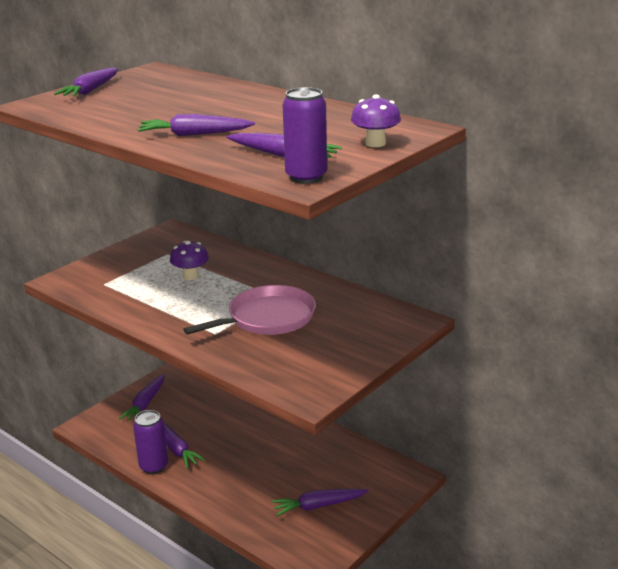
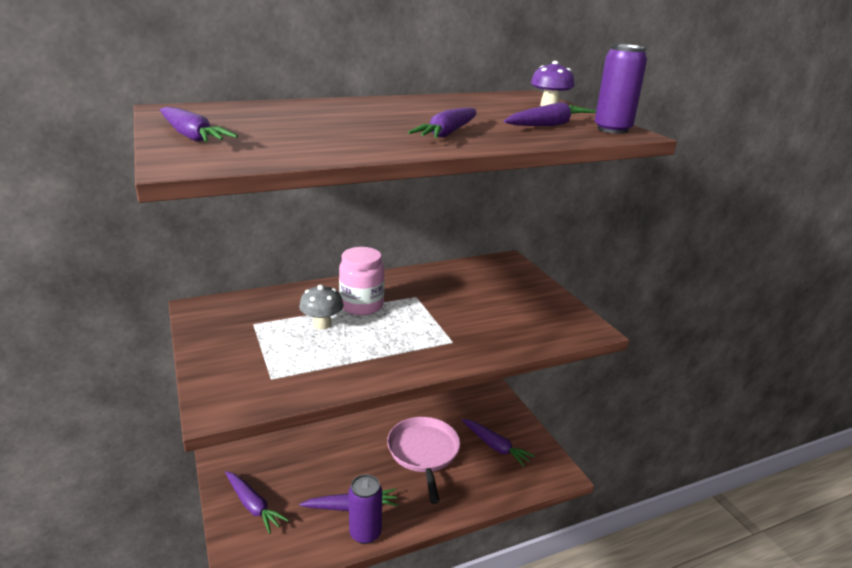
camera: 65 degrees left, 0 degrees up
(190, 276) = (322, 324): purple mushroom -> grey mushroom
(236, 281) = (362, 305): none -> pink jar
(267, 318) = (448, 311): pink pan -> pink pan (423, 452)
(318, 506) = (495, 446): purple carrot -> purple carrot turned 60 degrees counterclockwise

